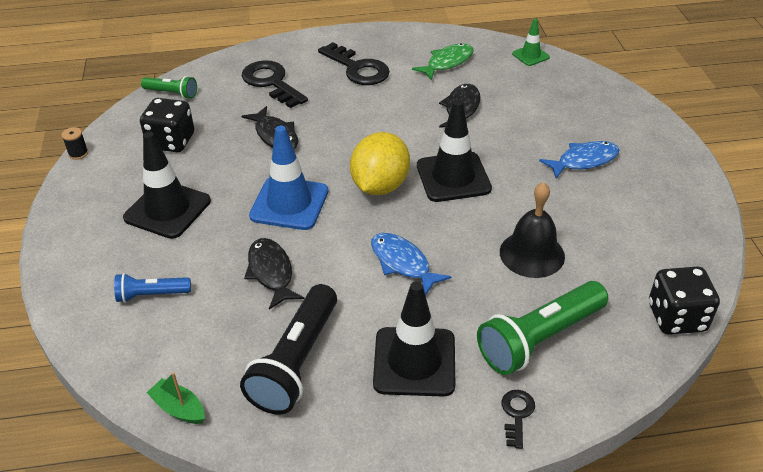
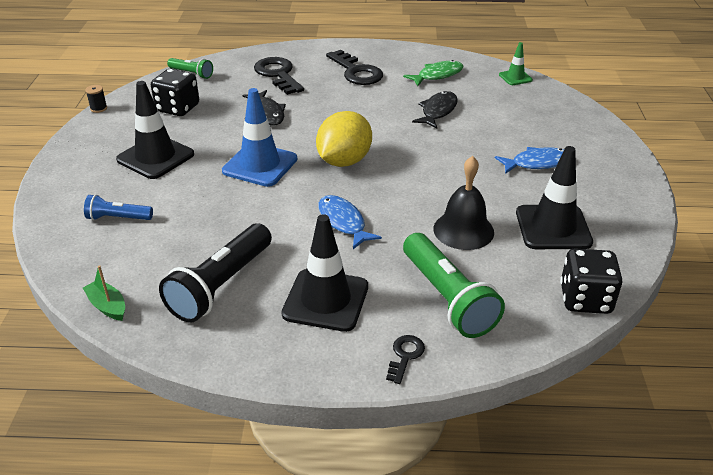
camera: 10 degrees right, 5 degrees down
(271, 272) = (225, 214): black fish -> none
(453, 177) = (412, 162): black traffic cone -> black traffic cone (553, 227)
(539, 339) = (447, 298): green flashlight -> green flashlight turned 90 degrees counterclockwise

